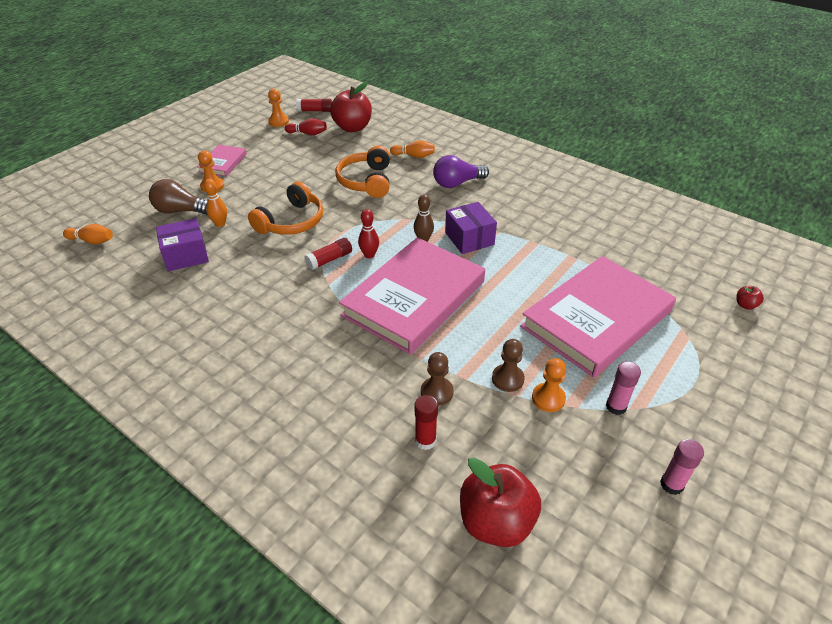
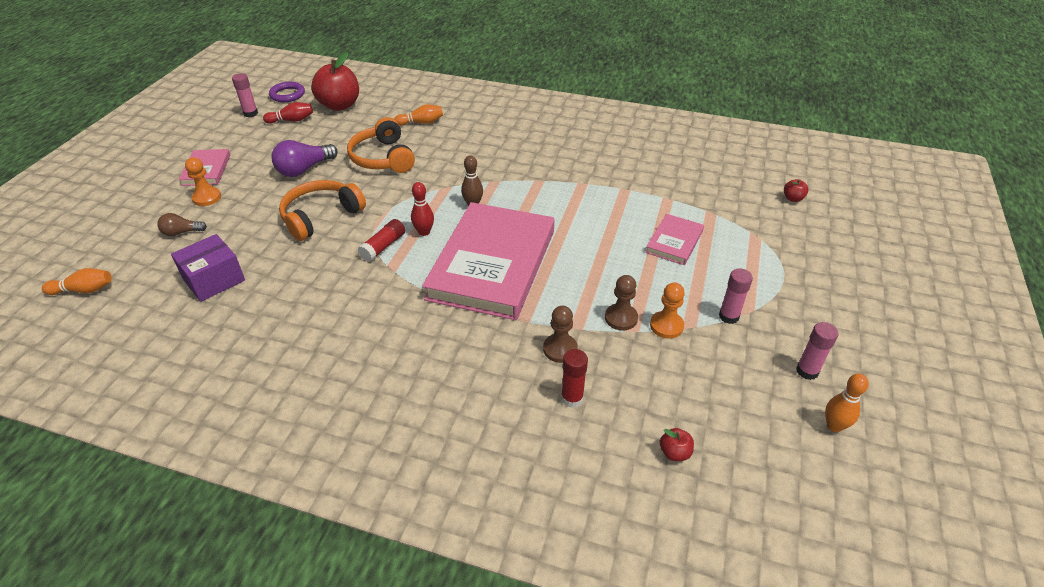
camera: 20 degrees left, 0 degrees up
(181, 211) = (182, 232): brown light bulb -> brown light bulb, size x0.58
(220, 224) = (237, 236): orange bowling pin -> orange bowling pin (834, 426)
(278, 122) = (250, 113): orange pawn -> pink glue stick
(291, 222) = (321, 216): orange headphones -> orange headphones turned 150 degrees counterclockwise
(315, 111) = (287, 95): red glue stick -> purple ring
(457, 183) = (479, 141): purple light bulb -> purple light bulb (304, 169)
(469, 238) = (518, 193): purple box -> none
(496, 521) = (674, 453): red apple -> red apple, size x0.42
(597, 319) = (674, 242): pink book -> pink book, size x0.45

